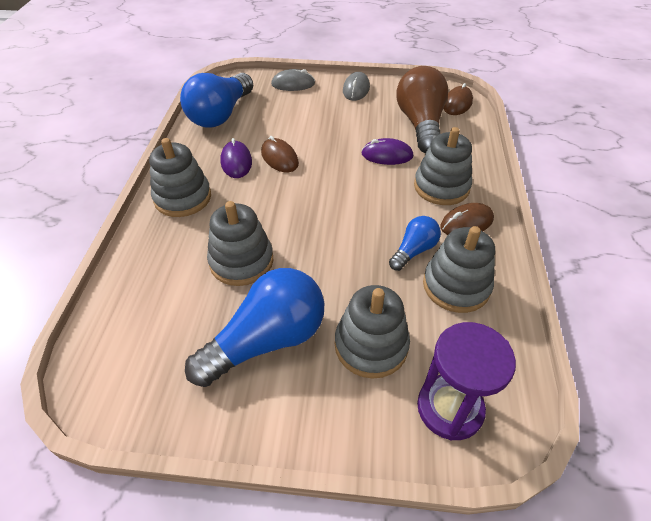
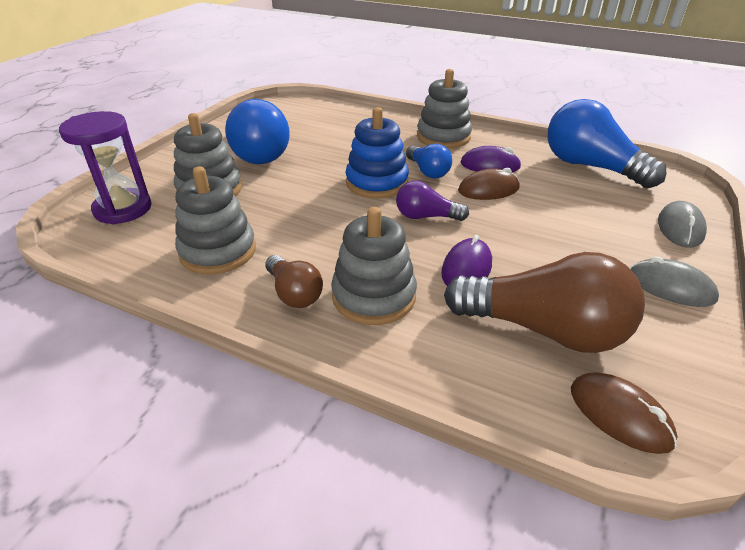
camera: 110 degrees right, 10 degrees down
(241, 261) = (345, 152): grey stacking toy -> none
(296, 221) = (377, 183): none -> blue stacking toy
(336, 182) = (426, 217): none -> purple light bulb
(414, 250) = (285, 239): blue light bulb -> blue light bulb (428, 171)
(466, 223) = (294, 293): brown mouse -> brown light bulb

